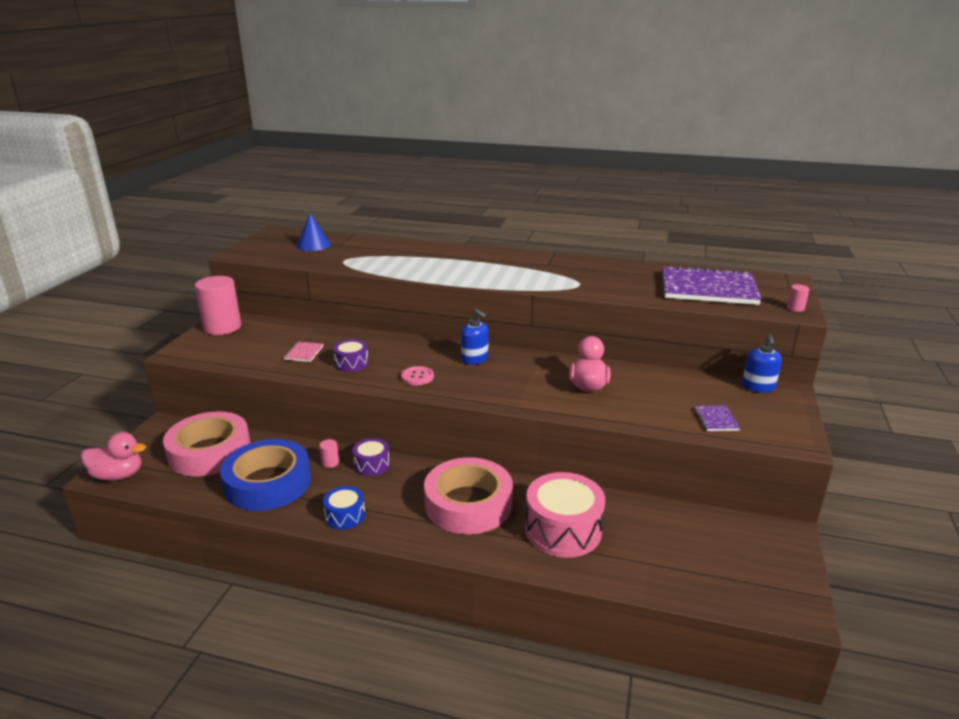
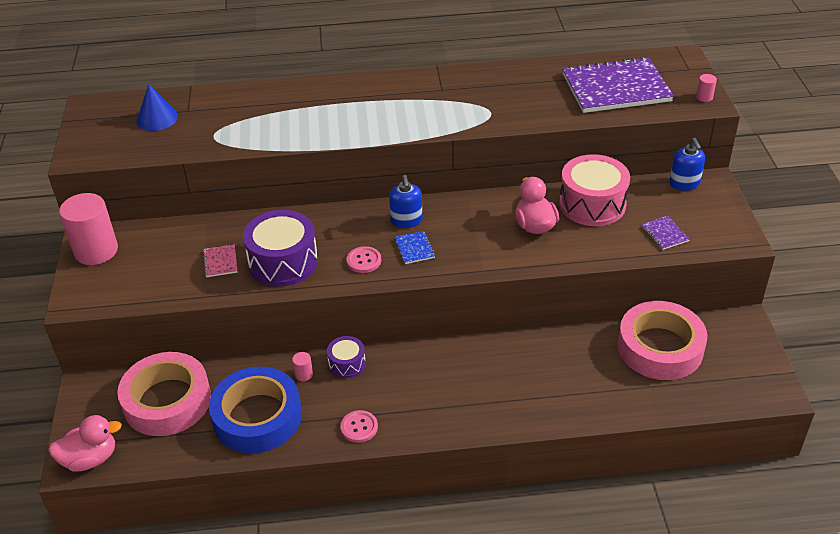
camera: 20 degrees left, 15 degrees up
(345, 516) = (359, 427): blue drum -> pink button
(351, 363) = (283, 262): purple drum -> purple drum, size x1.89
(467, 378) = (414, 248): none -> blue notebook
(468, 504) = (465, 378): pink tape -> pink tape (660, 347)
(475, 359) = (406, 221): blue soap dispenser -> blue soap dispenser turned 60 degrees clockwise
(563, 530) = (562, 377): pink drum -> pink drum (592, 204)

